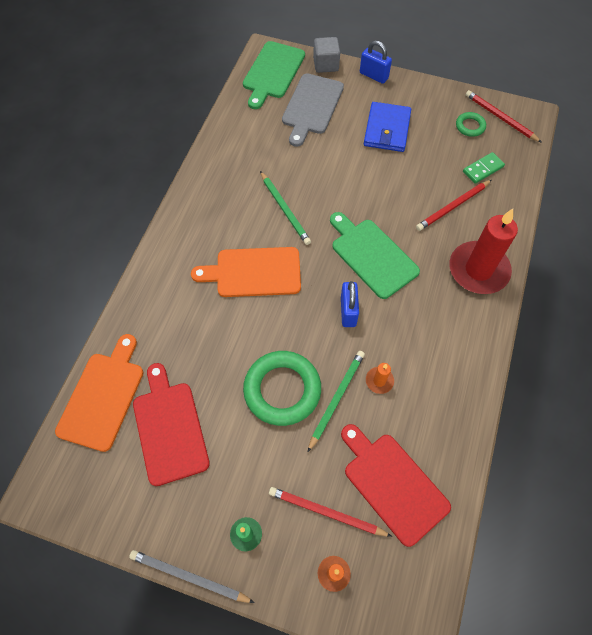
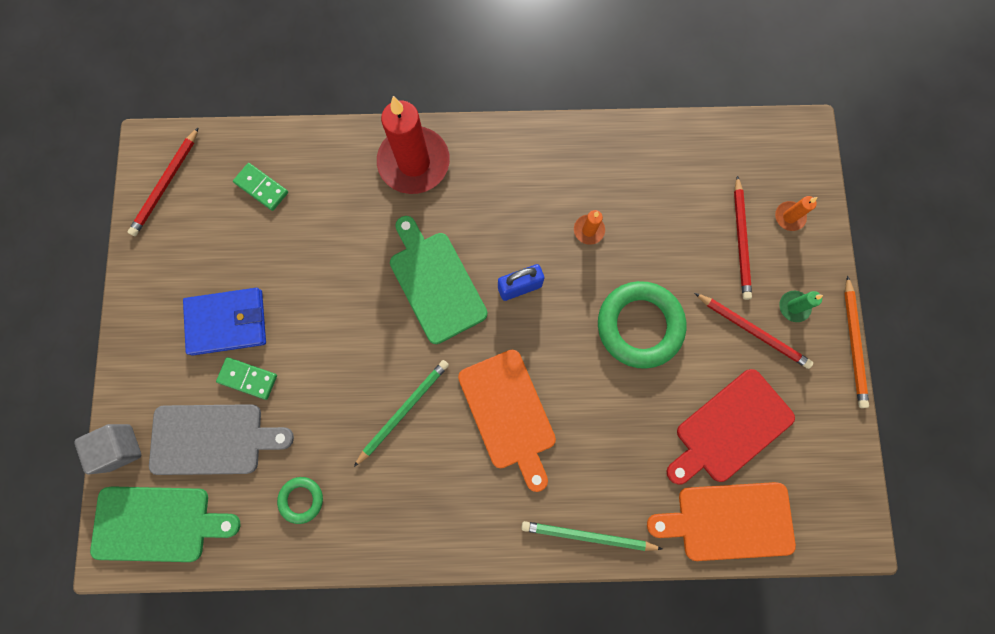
camera: 110 degrees left, 15 degrees up
(189, 577) = (853, 344): grey pencil -> orange pencil
(336, 398) = (626, 267): green pencil -> green pencil (587, 536)
(344, 132) = (248, 378): none -> green domino
(372, 255) = (435, 283): green cutting board -> green cutting board turned 120 degrees clockwise
(373, 75) = (127, 370): blue padlock -> none
(392, 484) = (688, 188): red cutting board -> none
(453, 207) = (332, 209): red pencil -> red pencil (753, 331)
(470, 126) = (192, 218): green ring -> green ring (301, 499)

